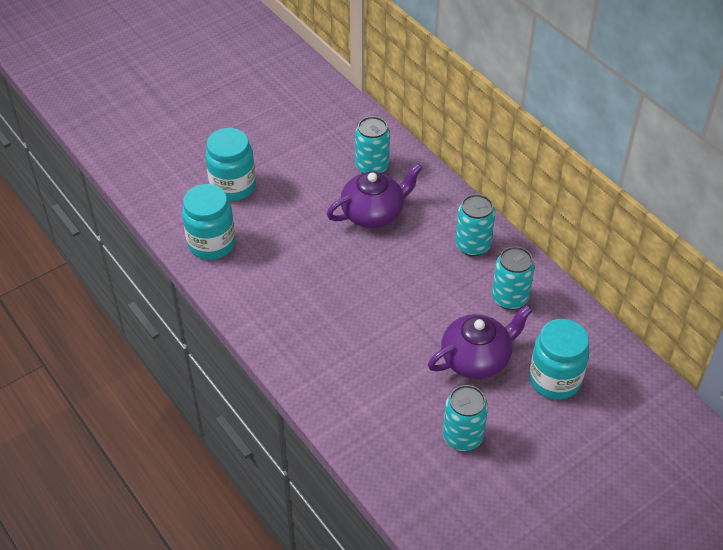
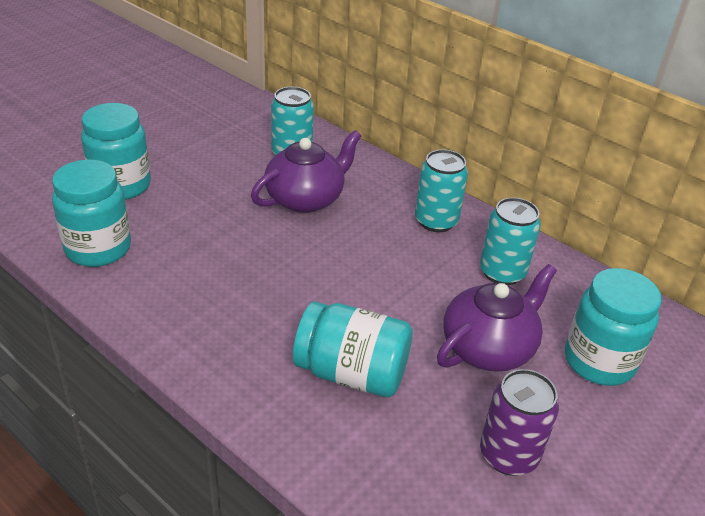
camera: 15 degrees left, 10 degrees down
(372, 365) = (351, 373): none -> turquoise jar
(462, 436) = (508, 455): turquoise can -> purple can

